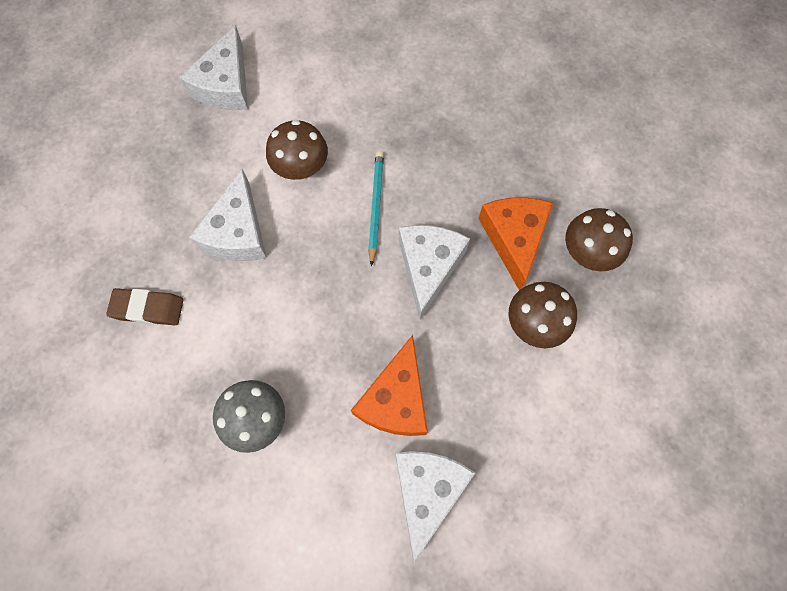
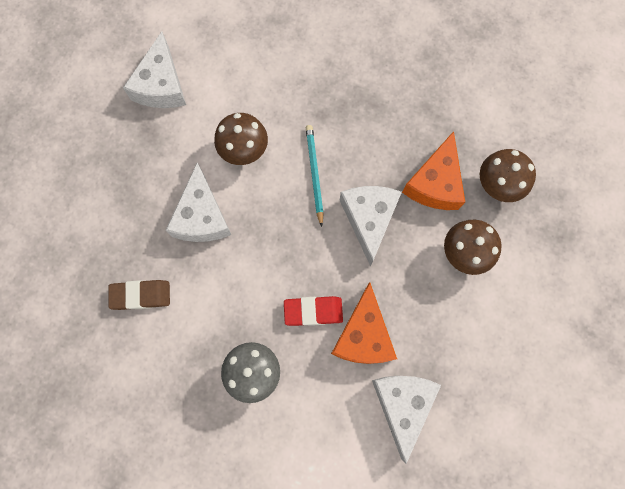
camera: 10 degrees left, 5 degrees up
(342, 361) = (313, 311): none -> red eraser
(514, 239) = (435, 183): orange cheese -> orange cheese turned 150 degrees counterclockwise

